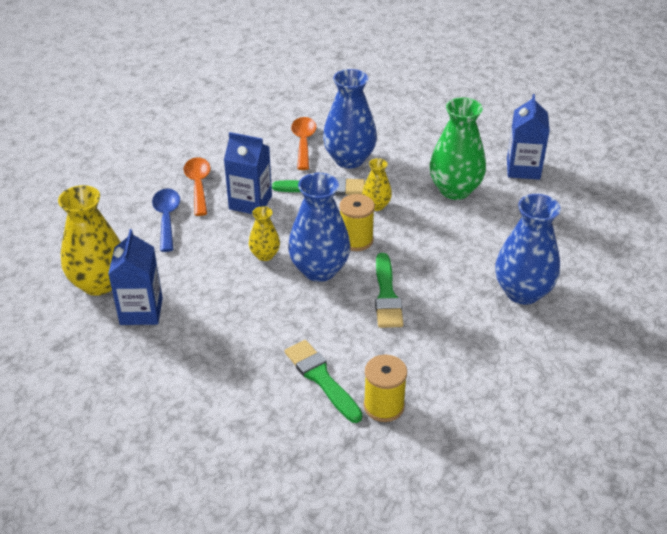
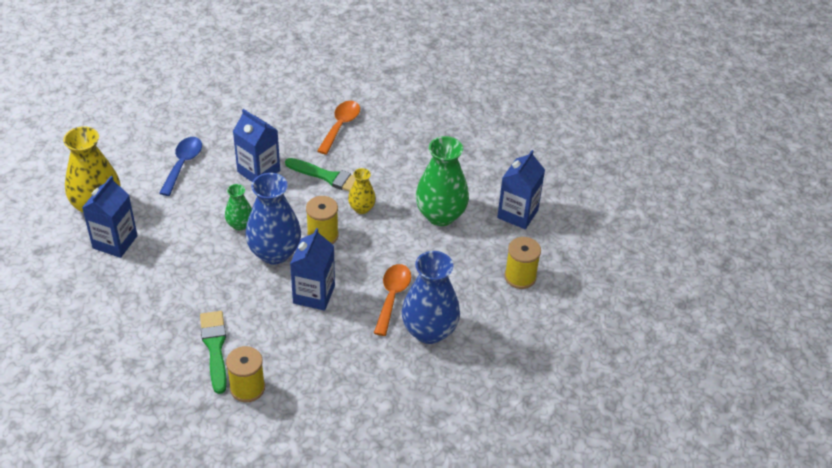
camera: 20 degrees right, 5 degrees up
(198, 185) = (226, 141): orange spoon -> orange spoon (392, 296)
(265, 255) = (240, 224): yellow vase -> green vase
(349, 159) = (369, 155): blue vase -> none
(386, 295) = (314, 294): green brush -> blue carton
(567, 219) = (520, 277): none -> yellow spool

